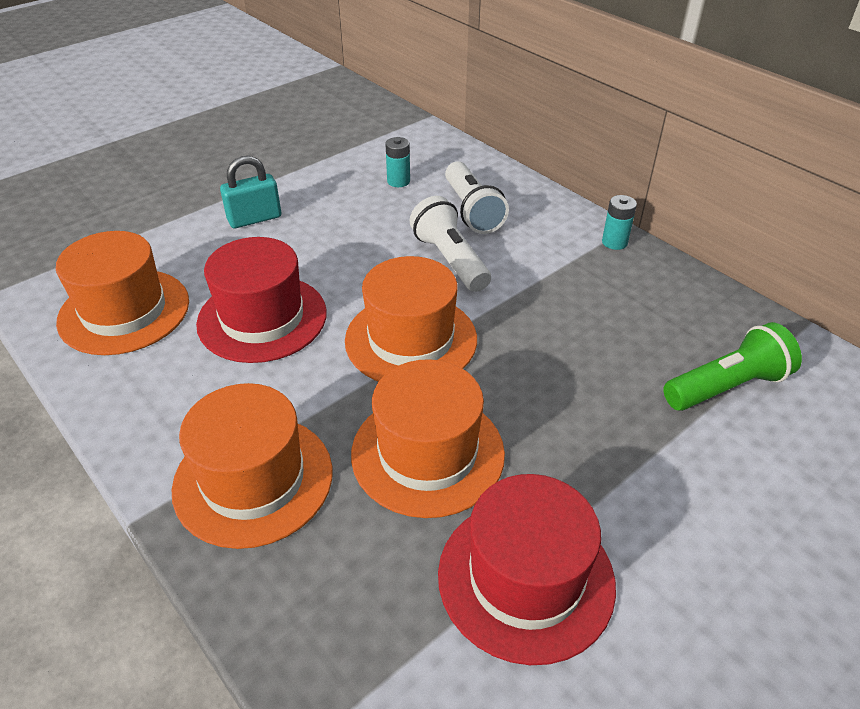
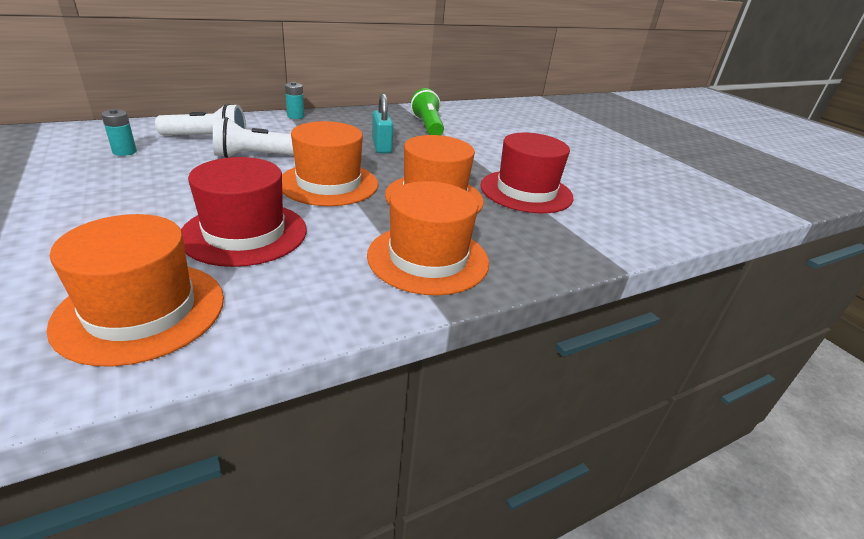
camera: 80 degrees left, 10 degrees down
(254, 219) = (75, 218): turquoise padlock -> turquoise padlock (381, 146)

